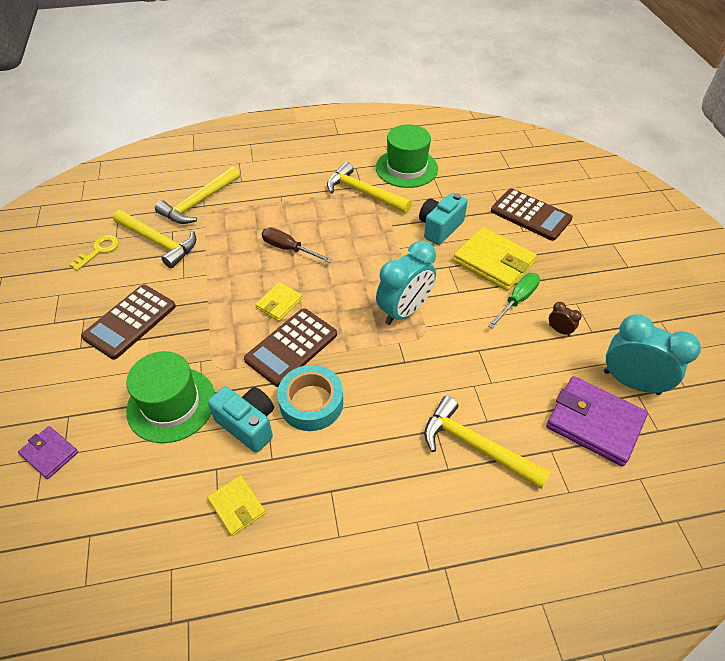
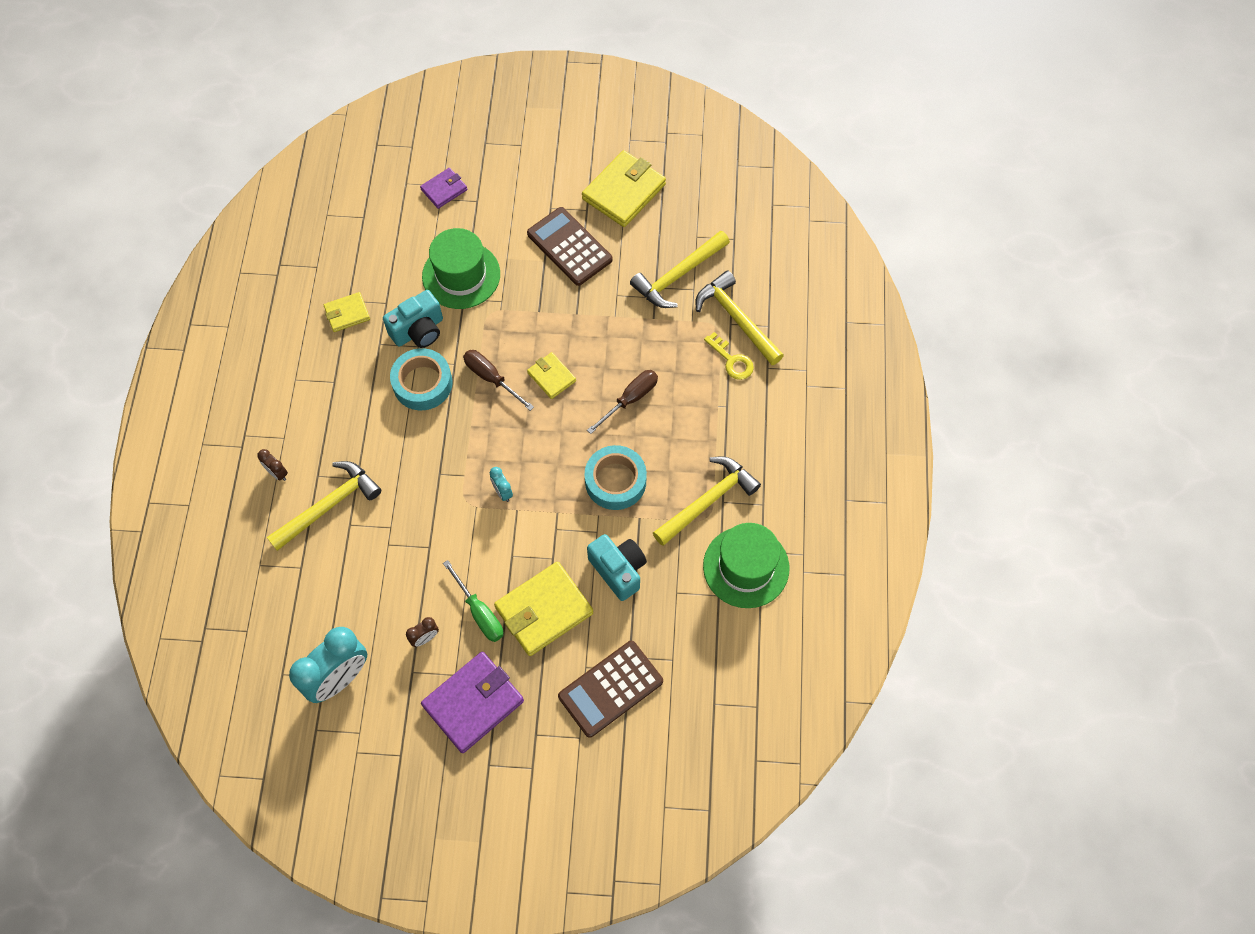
camera: 105 degrees right, 15 degrees up
(62, 295) = (624, 191): none -> yellow wallet
(99, 250) = (680, 221): yellow key -> yellow key (732, 360)
(291, 347) = (491, 378): brown calculator -> brown screwdriver
(366, 243) = (615, 481): none -> turquoise tape
(404, 311) = (502, 492): turquoise clock -> turquoise clock, size x0.43
(461, 512) = (277, 473): none -> brown clock
(594, 423) = (311, 619): purple wallet -> purple wallet (473, 703)

